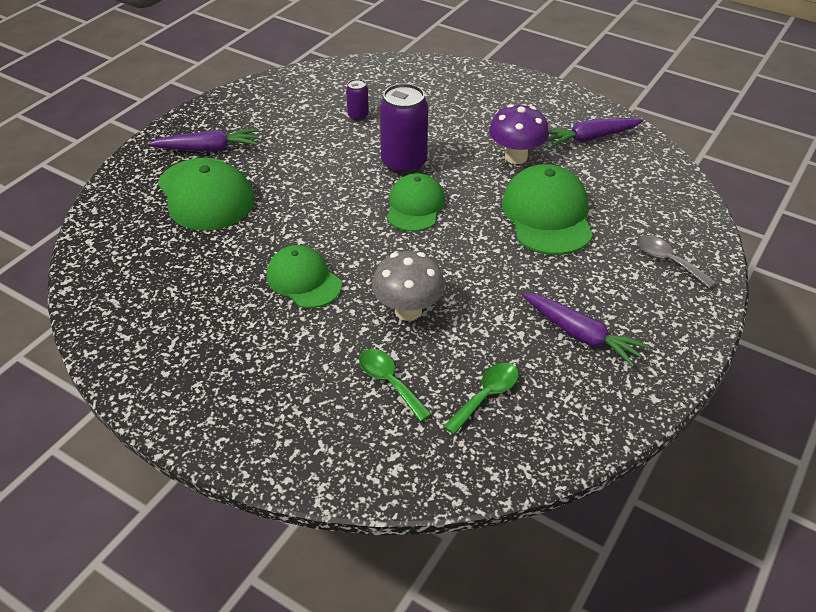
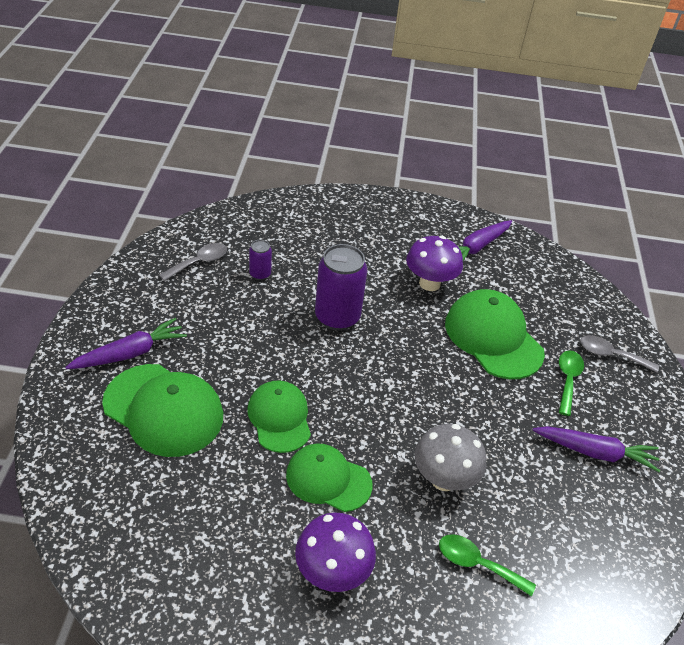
camera: 30 degrees left, 0 degrees up
(257, 345) = (332, 572): none -> purple mushroom
(311, 96) = (199, 262): none -> grey spoon
(415, 206) = (377, 362): green cap -> green cap (279, 418)
(486, 396) = (564, 545): green spoon -> green spoon (567, 380)

